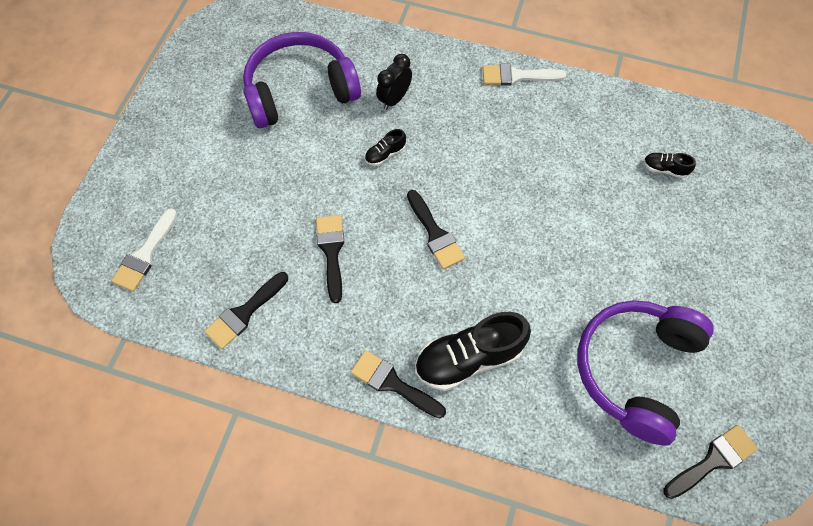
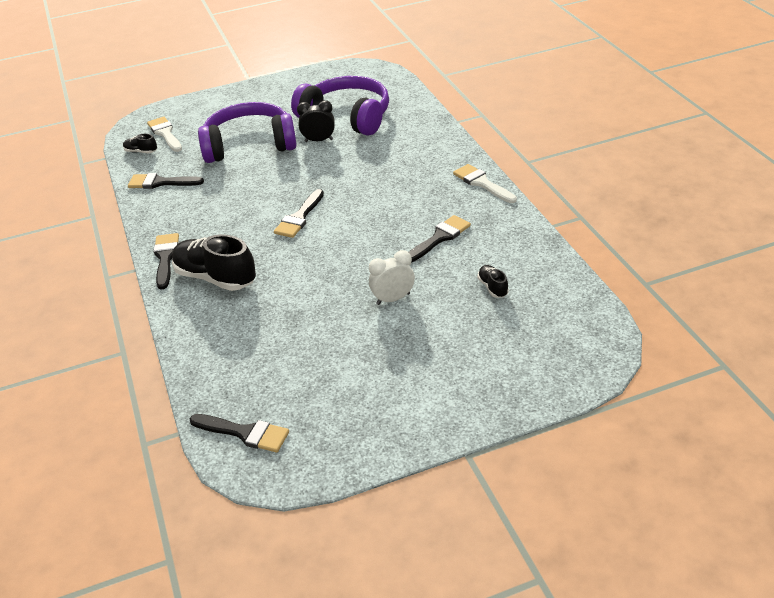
camera: 55 degrees right, 25 degrees down
(145, 254) = (165, 133): white brush -> white brush turned 75 degrees clockwise
(331, 252) = (238, 188): black brush -> black brush (439, 238)
(385, 154) = (339, 168): black shoe -> black shoe (141, 152)
(394, 99) = (389, 149): black clock -> black clock (319, 140)
(622, 243) = (393, 299): none -> white clock
(635, 369) = (286, 356): purple headphones -> purple headphones (249, 145)

